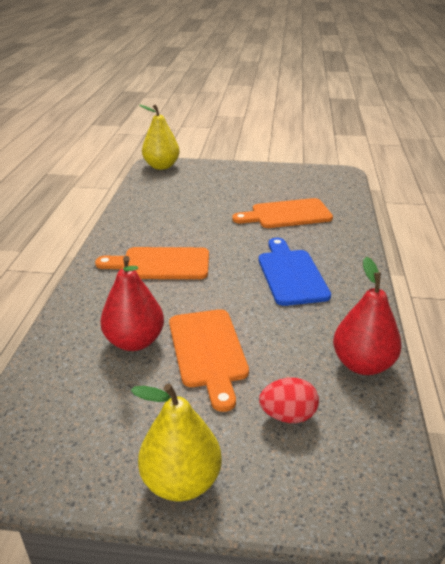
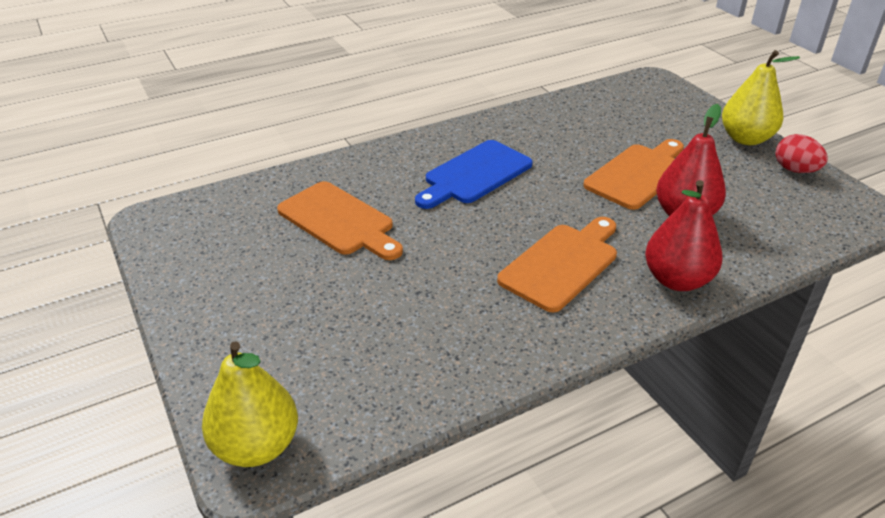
camera: 125 degrees left, 5 degrees up
(160, 264) = (562, 264): orange cutting board -> orange cutting board turned 105 degrees counterclockwise
(288, 415) = (643, 123): red egg -> red egg (795, 170)
(362, 364) = (554, 111): red pear -> red pear (677, 280)

